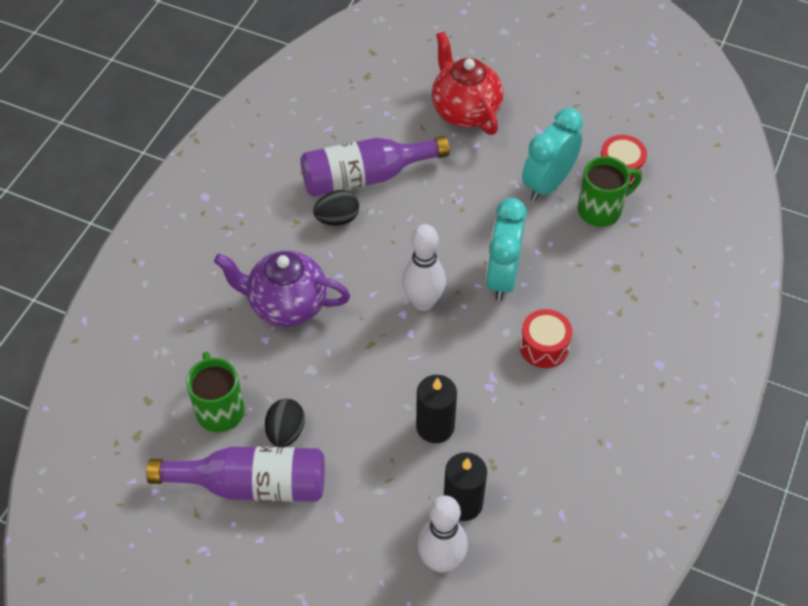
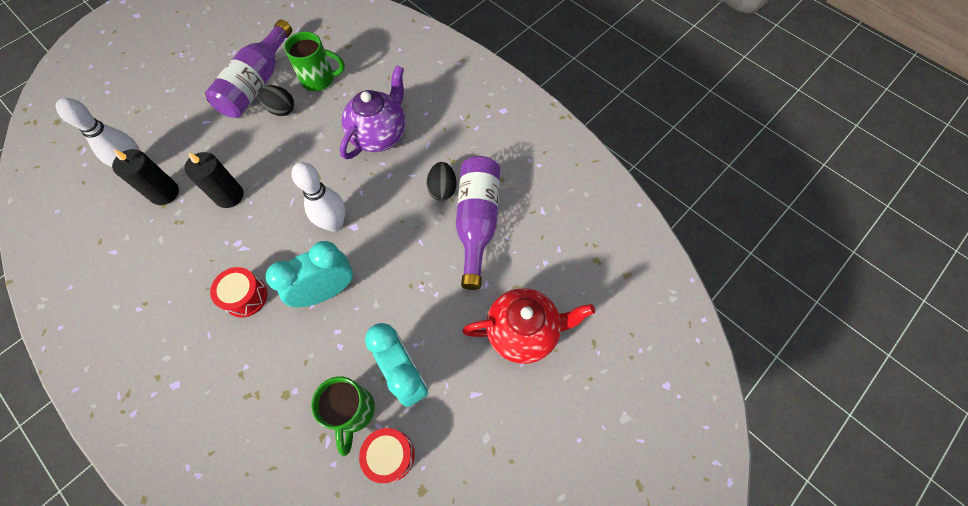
camera: 110 degrees right, 10 degrees up
(502, 277) = (326, 291): turquoise clock -> turquoise clock turned 60 degrees counterclockwise

